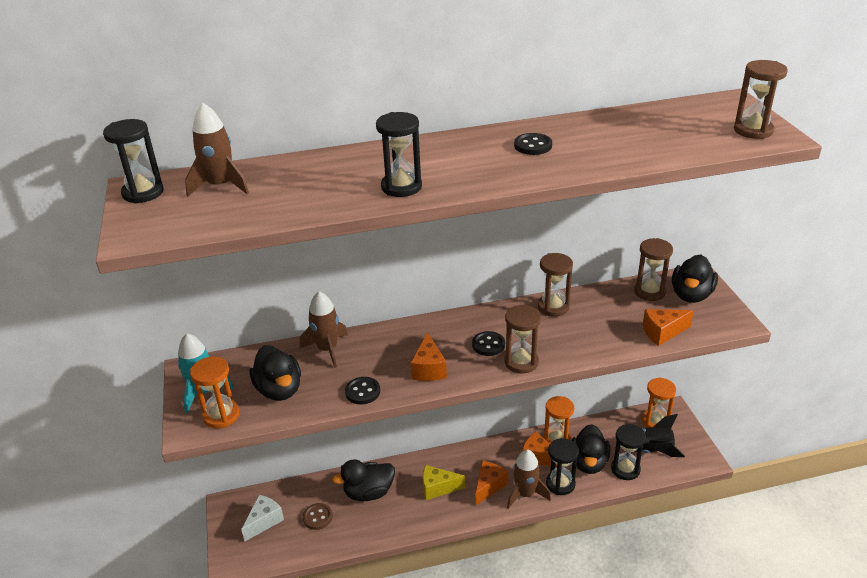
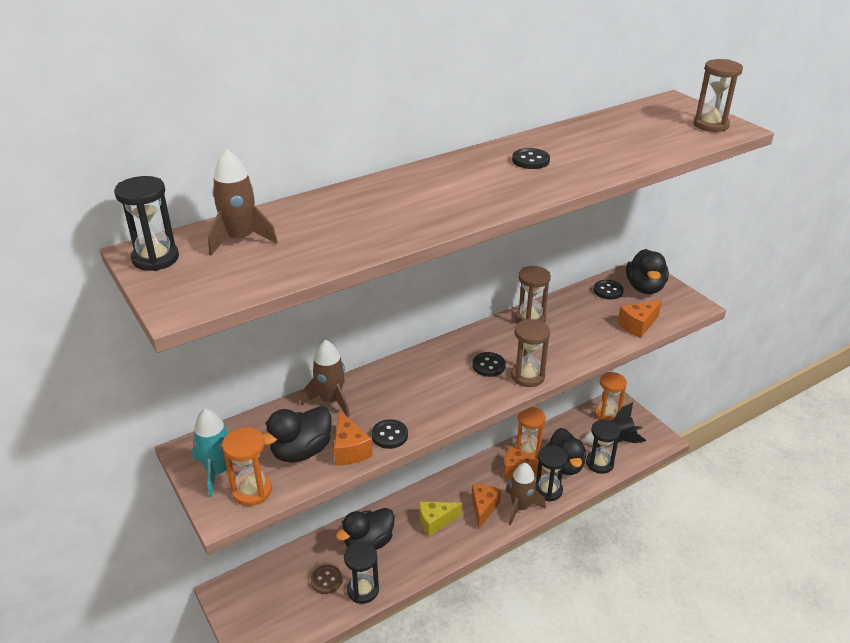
camera: 20 degrees left, 0 degrees up
(264, 521) = (271, 599): white cheese -> none
(279, 390) = (301, 451): black duck -> black duck turned 90 degrees clockwise
(401, 187) = (434, 215): black hourglass -> black hourglass (363, 590)
(428, 369) = (443, 399): orange cheese -> orange cheese (349, 450)
(649, 292) = (608, 291): brown hourglass -> black button

